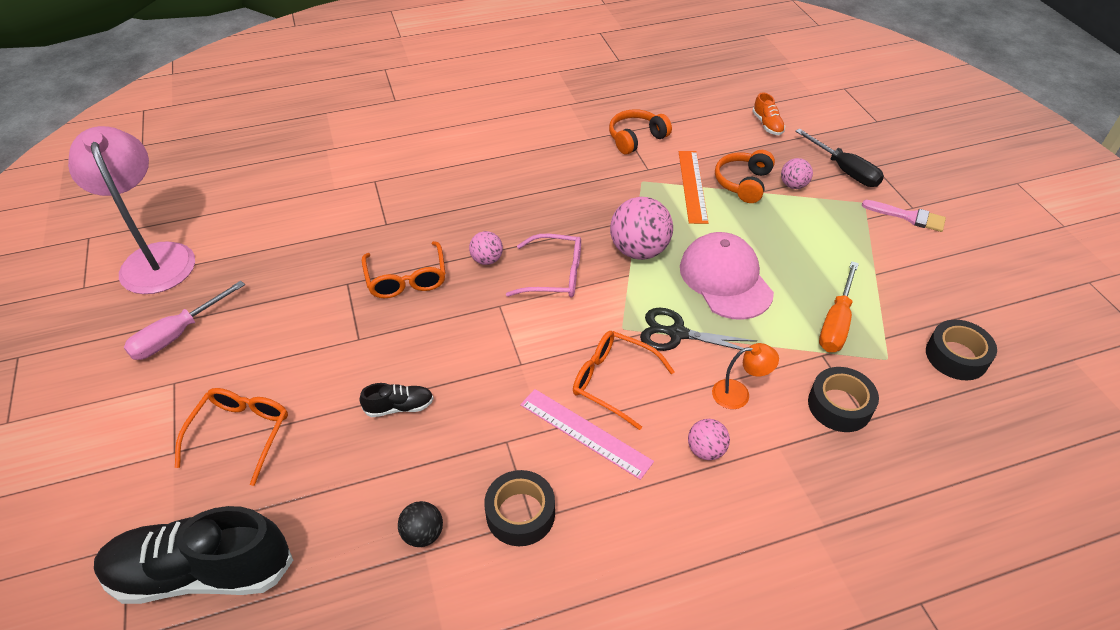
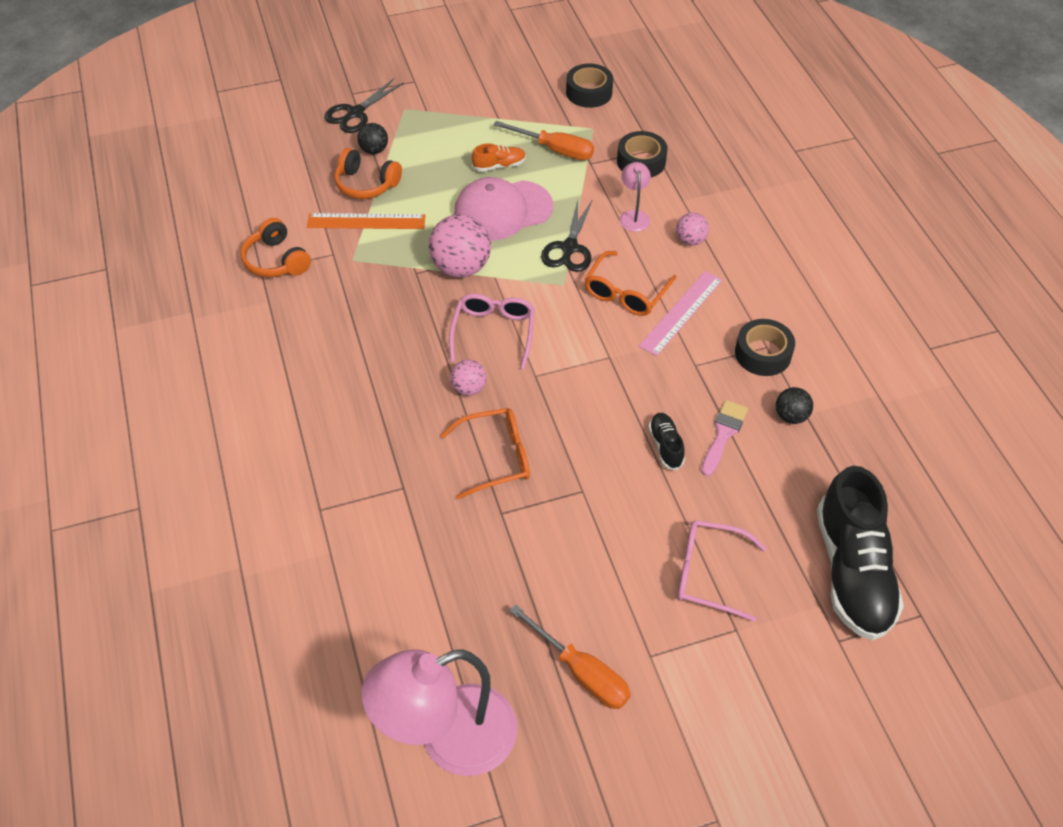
camera: 90 degrees left, 5 degrees up
(177, 335) = (581, 672): pink screwdriver -> orange screwdriver
(241, 434) = (709, 574): orange glasses -> pink glasses
(739, 394) = (633, 216): orange lamp -> pink lamp
(767, 125) = (271, 155): orange shoe -> orange shoe (499, 166)
(793, 185) = (374, 150): pink ball -> black ball
(844, 170) = (355, 113): black screwdriver -> black scissors
(908, 217) = (427, 85): pink brush -> pink brush (723, 434)

